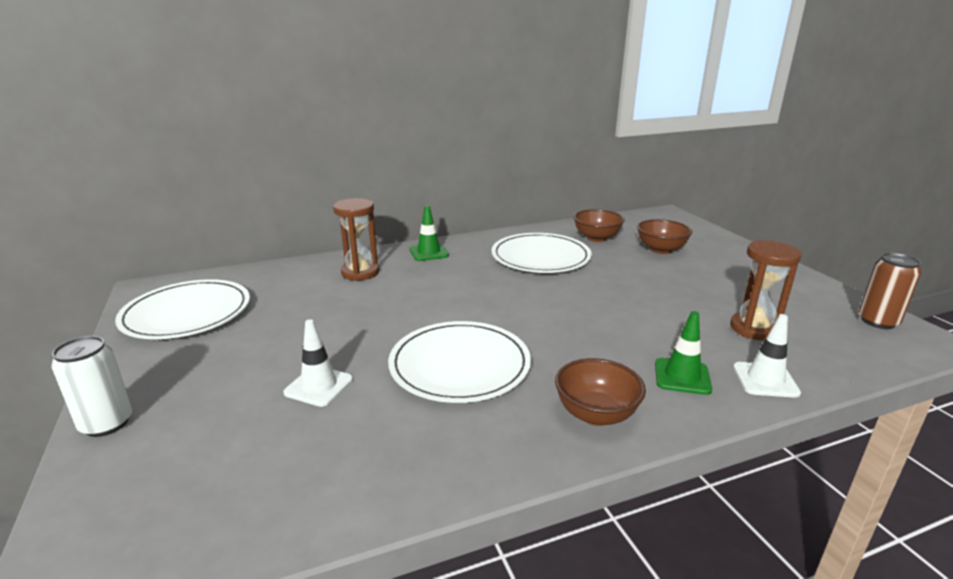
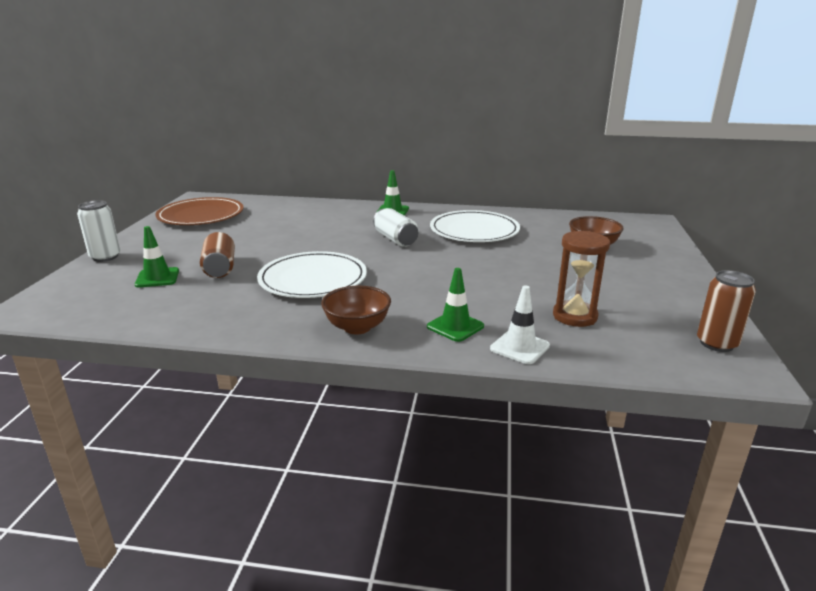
camera: 30 degrees right, 0 degrees up
(187, 313) = (201, 215): white plate -> brown plate
(244, 432) = (157, 278): none -> green traffic cone
(319, 386) = (220, 268): white traffic cone -> brown can
(360, 272) = (328, 214): brown hourglass -> none
(479, 287) = (395, 239): none -> white can
(596, 238) = (546, 227): brown bowl -> none

